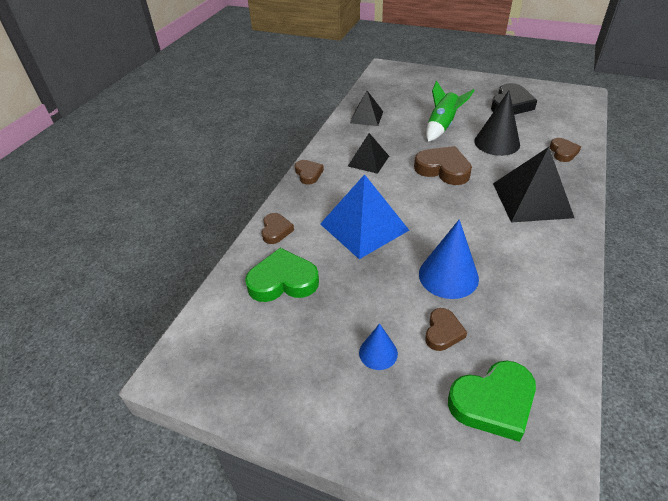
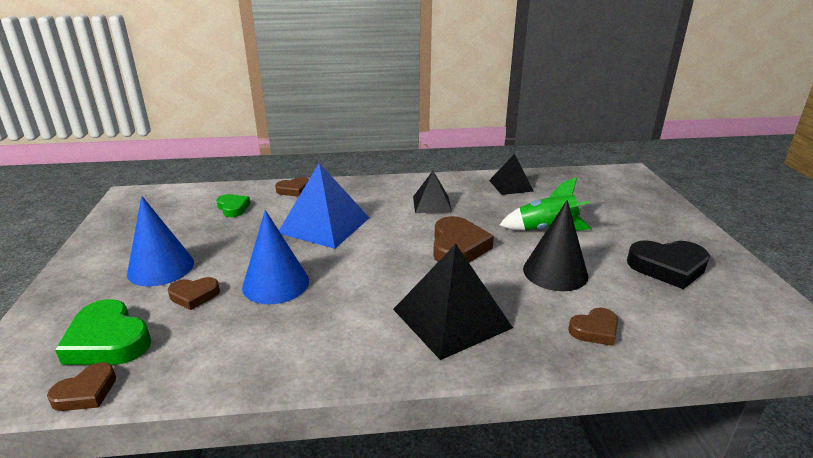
camera: 60 degrees right, 15 degrees down
(283, 281) = (233, 208): green heart -> green heart, size x0.59
(308, 174) = (384, 183): brown heart -> brown heart (86, 392)
(378, 353) = (161, 267): blue cone -> blue cone, size x1.74

